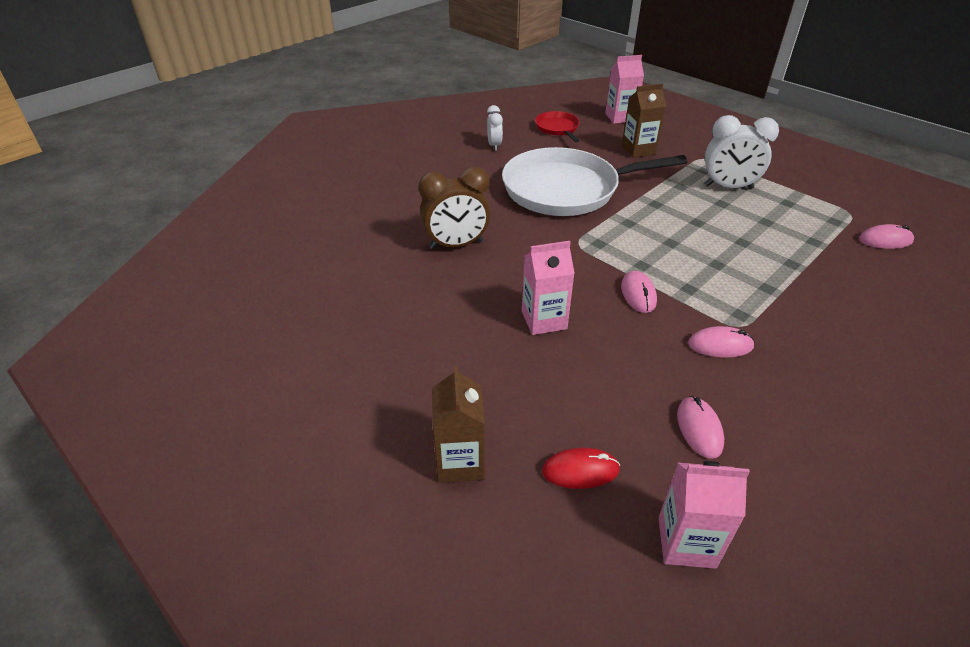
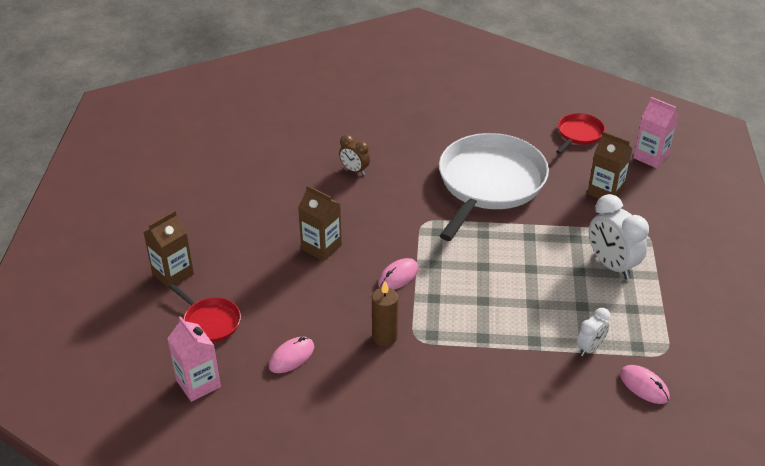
camera: 50 degrees right, 0 degrees up
(456, 245) = (354, 170): brown clock -> brown clock, size x0.57
(494, 145) = (504, 118): white clock -> white clock (590, 348)
(544, 320) = (321, 247): pink carton -> brown carton
(566, 189) = (489, 183): white pan -> white pan turned 75 degrees clockwise
(580, 471) = (210, 321): red mouse -> red pan
(720, 345) = (384, 337): pink mouse -> brown candle

